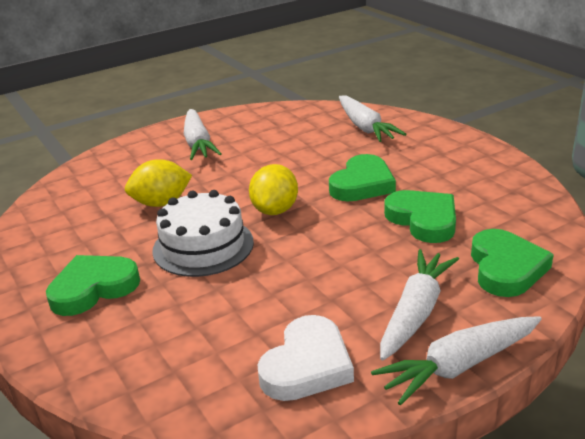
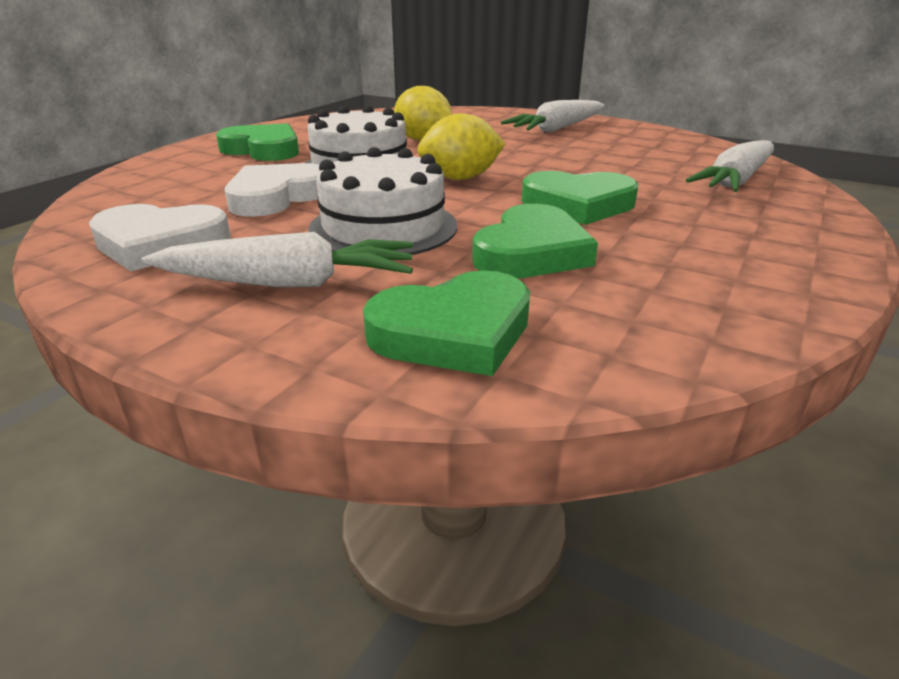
camera: 60 degrees right, 0 degrees up
(243, 297) = (276, 197): none -> white heart
(347, 261) = (383, 227): none -> white cake
(459, 366) = (168, 330): white carrot -> none

